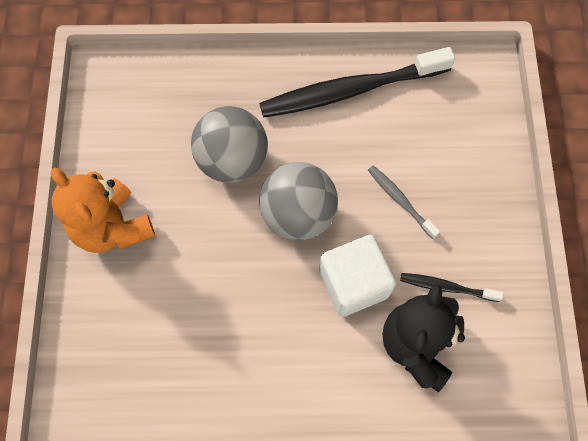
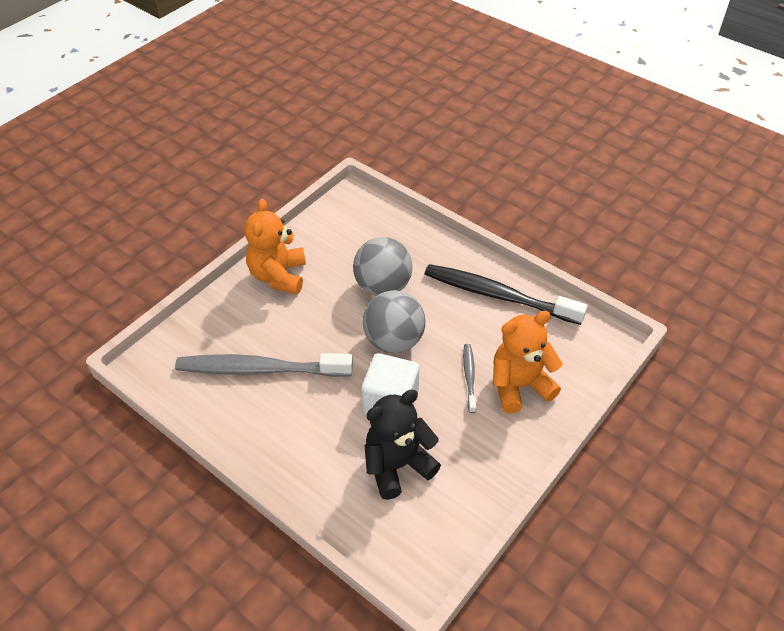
camera: 40 degrees right, 20 degrees down
(196, 349) = (260, 369): none -> grey toothbrush
(446, 287) = (451, 447): black toothbrush -> none
(450, 176) = (519, 386): none -> orange teddy bear

